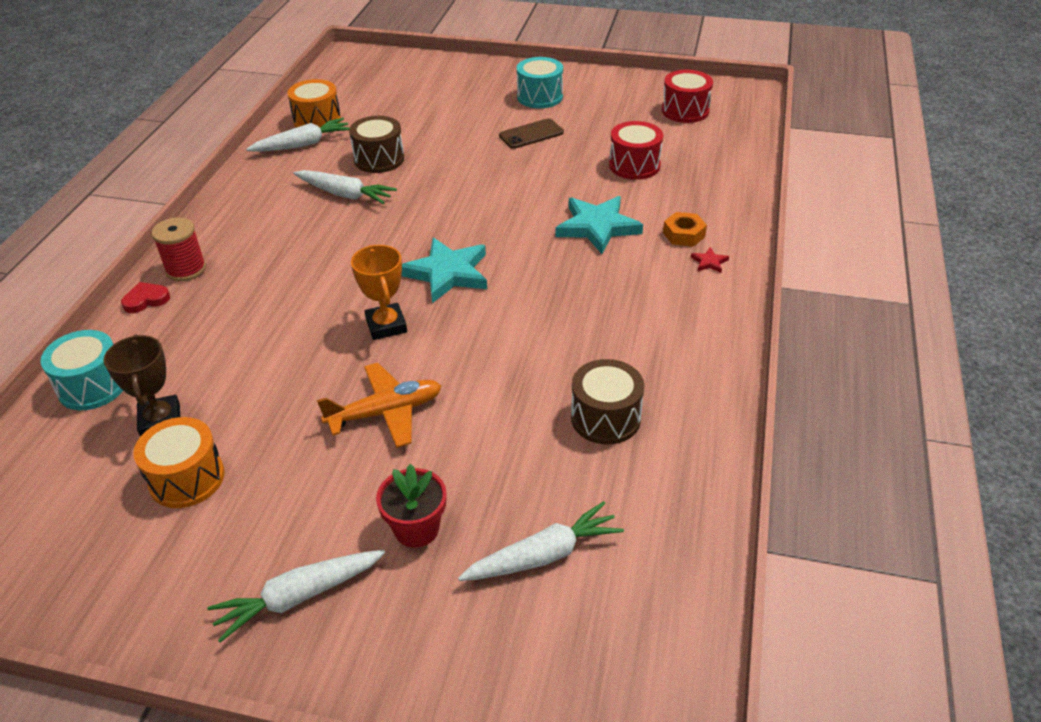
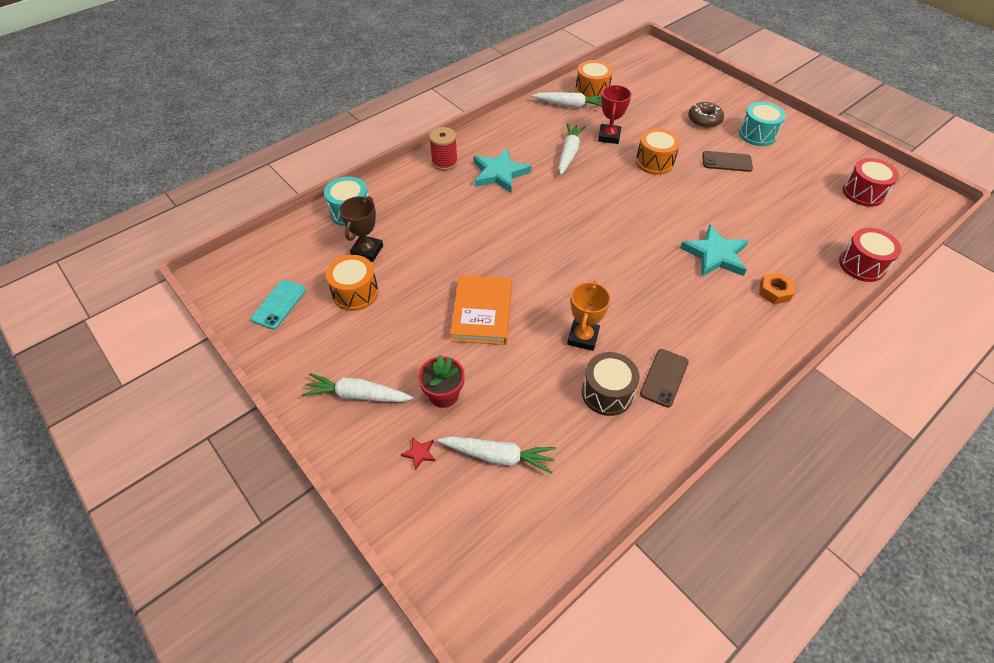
camera: 35 degrees right, 10 degrees up
(74, 554) = (279, 304): none -> turquoise phone
(146, 300) = (411, 172): red heart -> none
(345, 194) = (569, 153): white carrot -> white carrot turned 135 degrees counterclockwise
(379, 159) = (609, 136): brown drum -> red trophy
(386, 325) = (525, 256): orange trophy -> orange trophy (583, 337)
(386, 412) = (482, 313): orange plane -> orange book
(447, 273) = (589, 239): turquoise star -> turquoise star (499, 173)
(454, 165) = (654, 162): none -> orange drum
(472, 103) = (704, 120): none -> brown donut
(634, 165) = (783, 220): red drum -> red drum (862, 265)
(650, 370) = (664, 378): none -> brown phone
(709, 262) = (775, 322): red star -> red star (419, 453)

